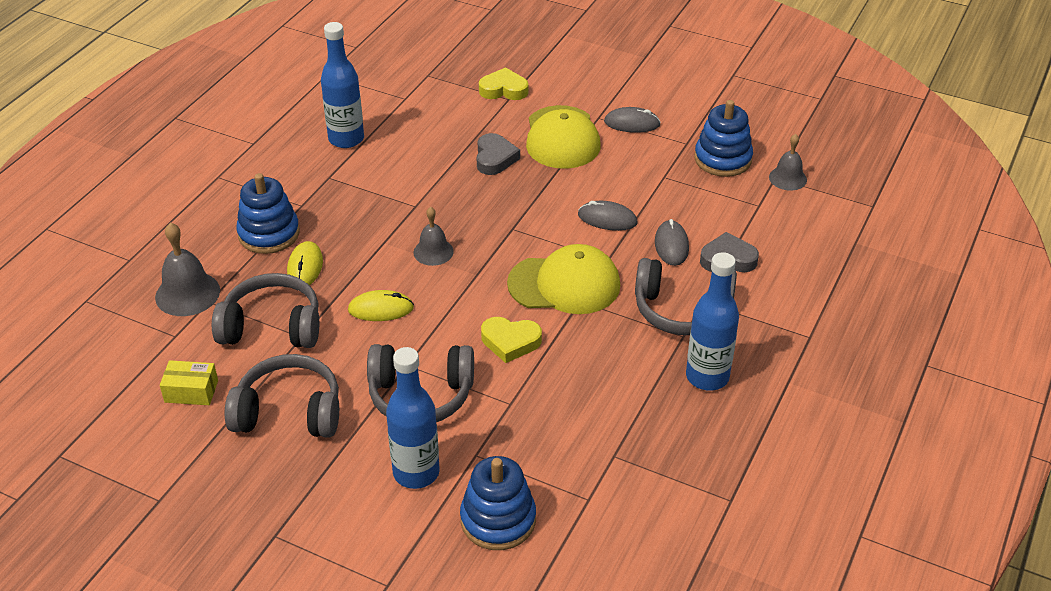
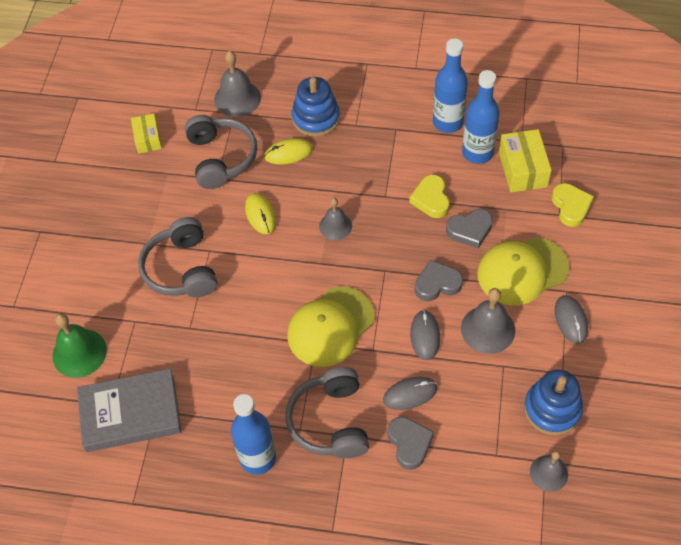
camera: 75 degrees right, 15 degrees up
(289, 412) = (144, 198): grey headphones -> none
(416, 472) = (109, 290): blue bottle -> blue bottle (477, 153)
(440, 106) = (522, 169): none -> yellow box
(498, 520) = (79, 353): blue stacking toy -> green bell
(510, 342) = (253, 308): yellow heart -> yellow heart (431, 199)
(549, 196) = (437, 284): none -> grey heart
(564, 284) = (330, 326): yellow cap -> yellow cap turned 60 degrees clockwise
(608, 481) = (130, 413): none -> grey book
(618, 176) = (488, 329): none -> grey bell

